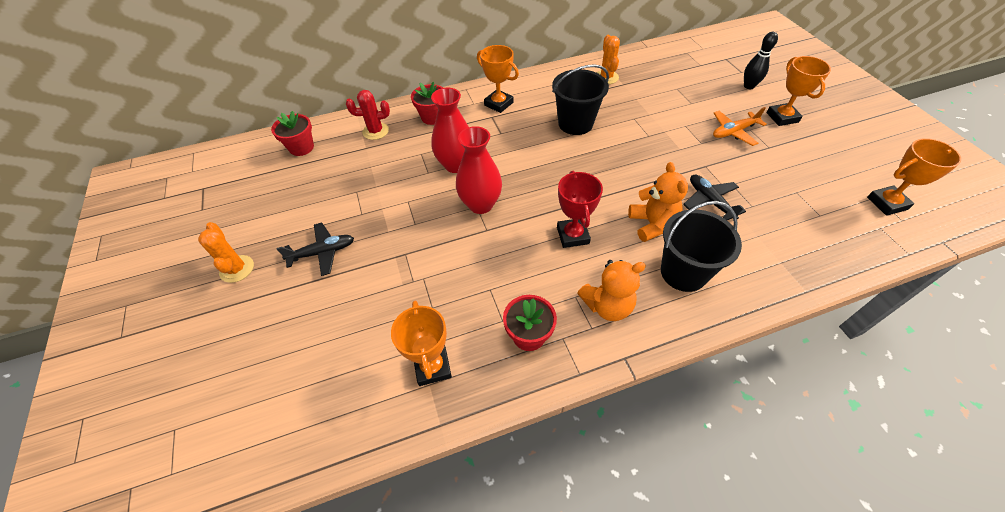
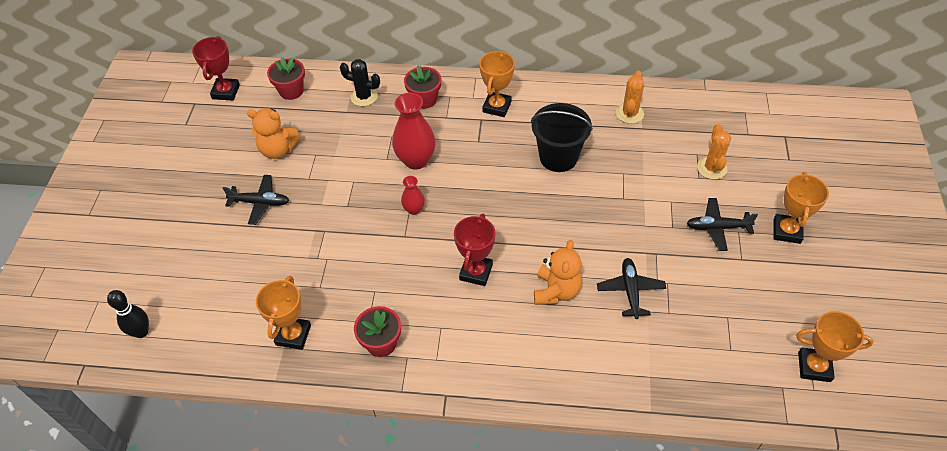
camera: 25 degrees right, 0 degrees up
(233, 168) = (226, 92): none -> red trophy
(237, 269) = (189, 191): orange cactus -> orange cactus (712, 168)
(375, 131) = (364, 97): red cactus -> black cactus
(480, 204) = (414, 209): red vase -> red vase, size x0.52
(498, 104) = (497, 107): orange trophy -> orange trophy turned 45 degrees clockwise
(607, 306) = (462, 347): orange teddy bear -> orange teddy bear (278, 150)
(683, 272) = (550, 347): black bucket -> none
(733, 132) = (717, 228): orange plane -> black plane
(749, 86) = (781, 180): black bowling pin -> black bowling pin (141, 332)

